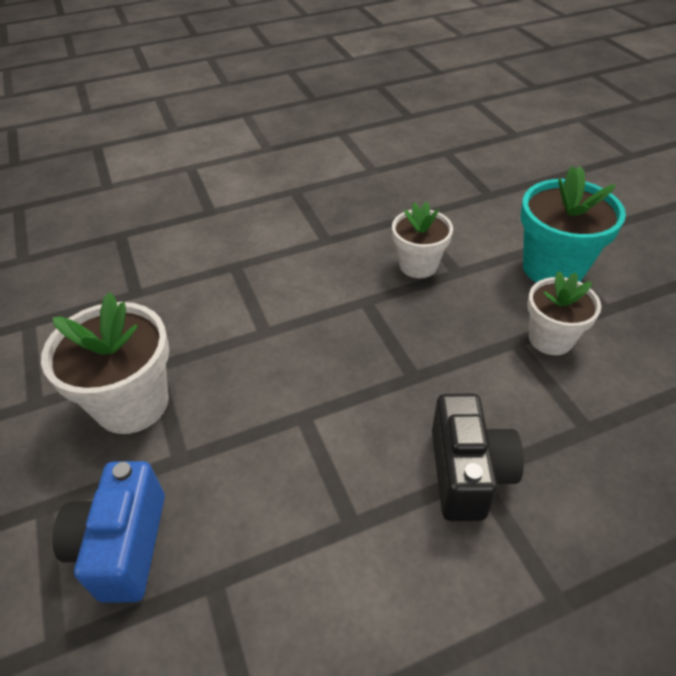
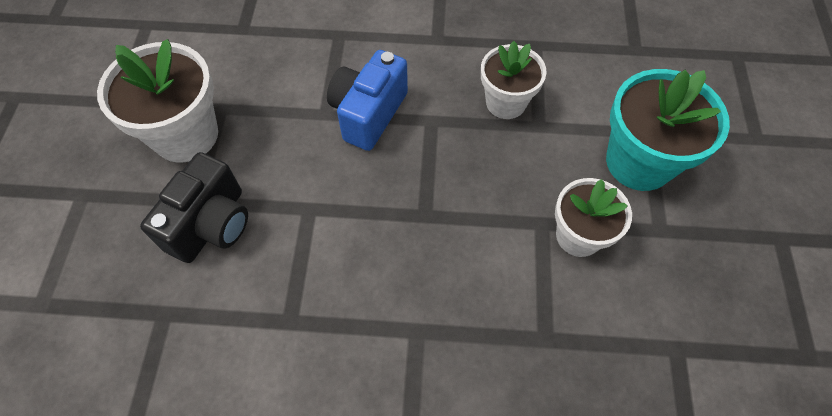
camera: 25 degrees right, 15 degrees up
(123, 545) = (119, 252): blue camera -> blue camera (368, 113)
(467, 473) = (410, 325): black camera -> black camera (211, 224)

